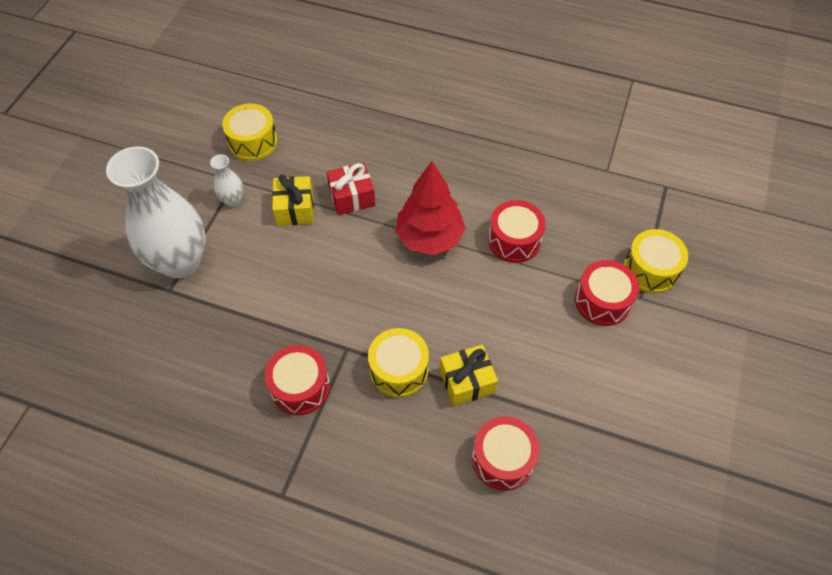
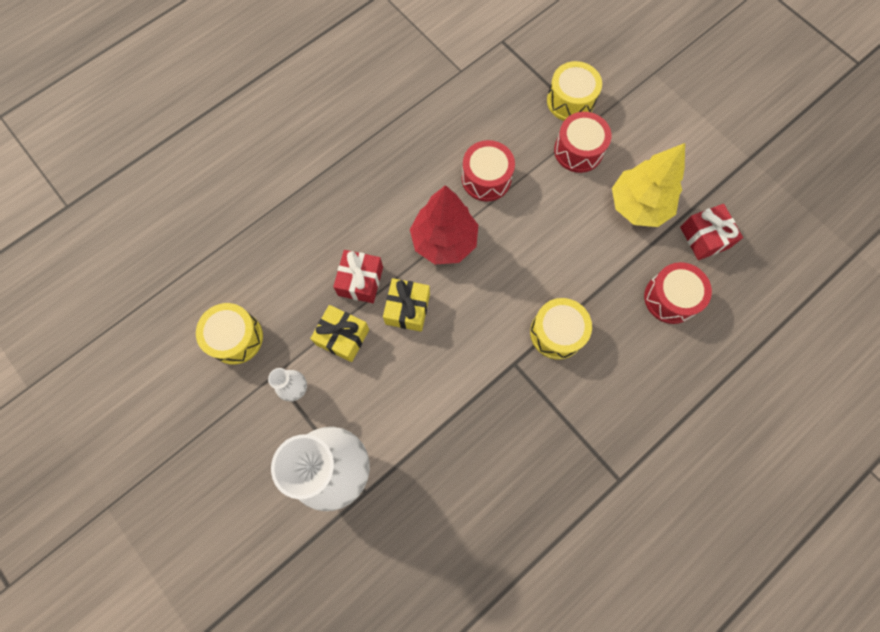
camera: 60 degrees left, 15 degrees up
(300, 387) = (530, 419): red drum -> none
(467, 381) = (594, 287): yellow gift -> yellow gift (407, 309)
(583, 382) = (638, 206): none -> yellow tree
(595, 463) = (704, 237): none -> red gift

